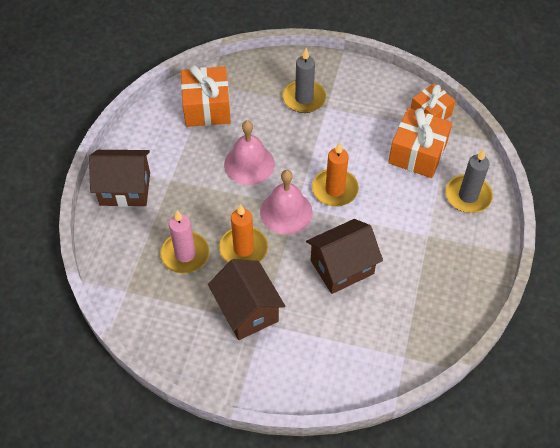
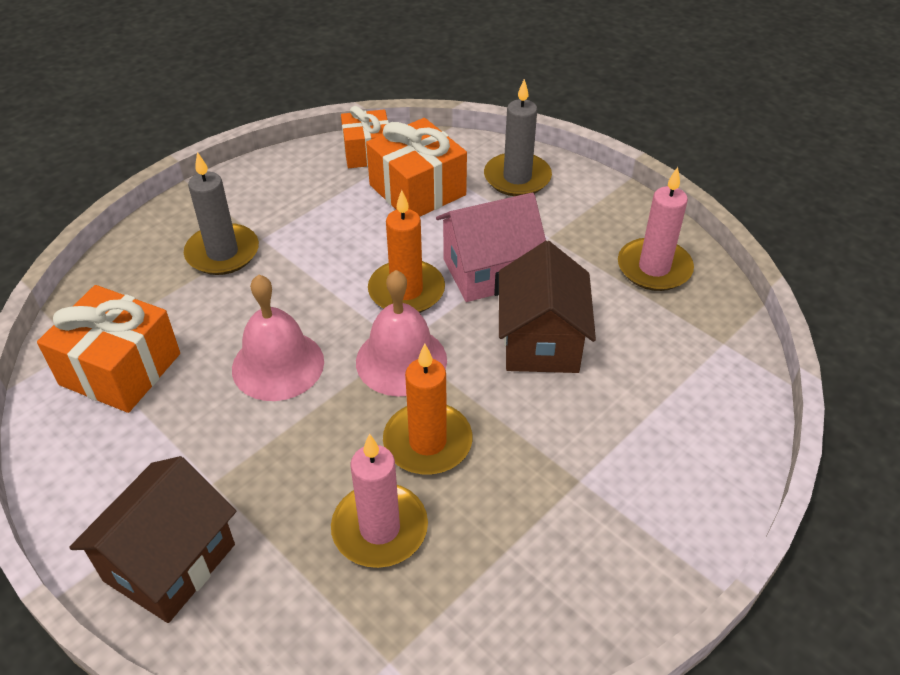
camera: 60 degrees left, 10 degrees down
(247, 310) = (545, 489): brown house -> none
(377, 219) = (489, 271): none -> pink house
(441, 299) = (654, 268): none -> pink candle

